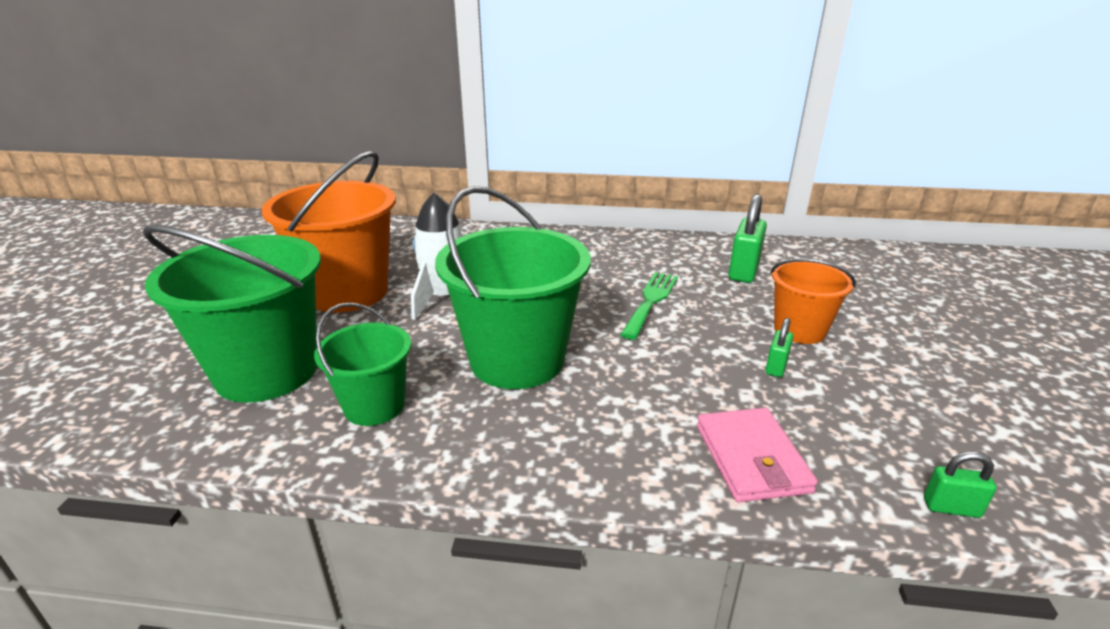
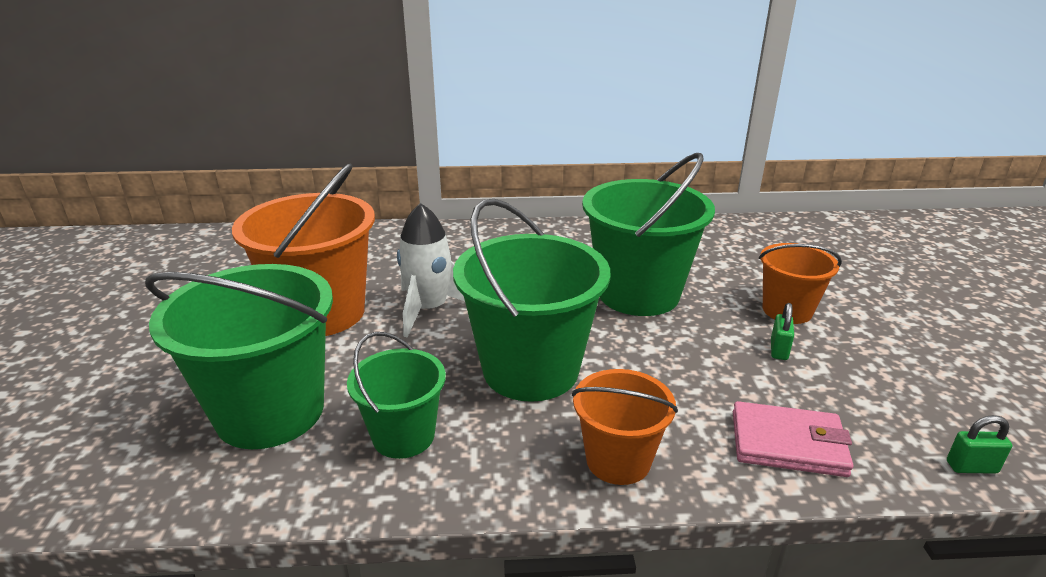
camera: 10 degrees left, 0 degrees up
(568, 453) = (618, 460): none -> orange bucket
(651, 301) = (638, 294): green fork -> green bucket
(743, 271) = (715, 254): green padlock -> none
(751, 458) = (788, 443): pink wallet -> pink wallet turned 60 degrees counterclockwise

